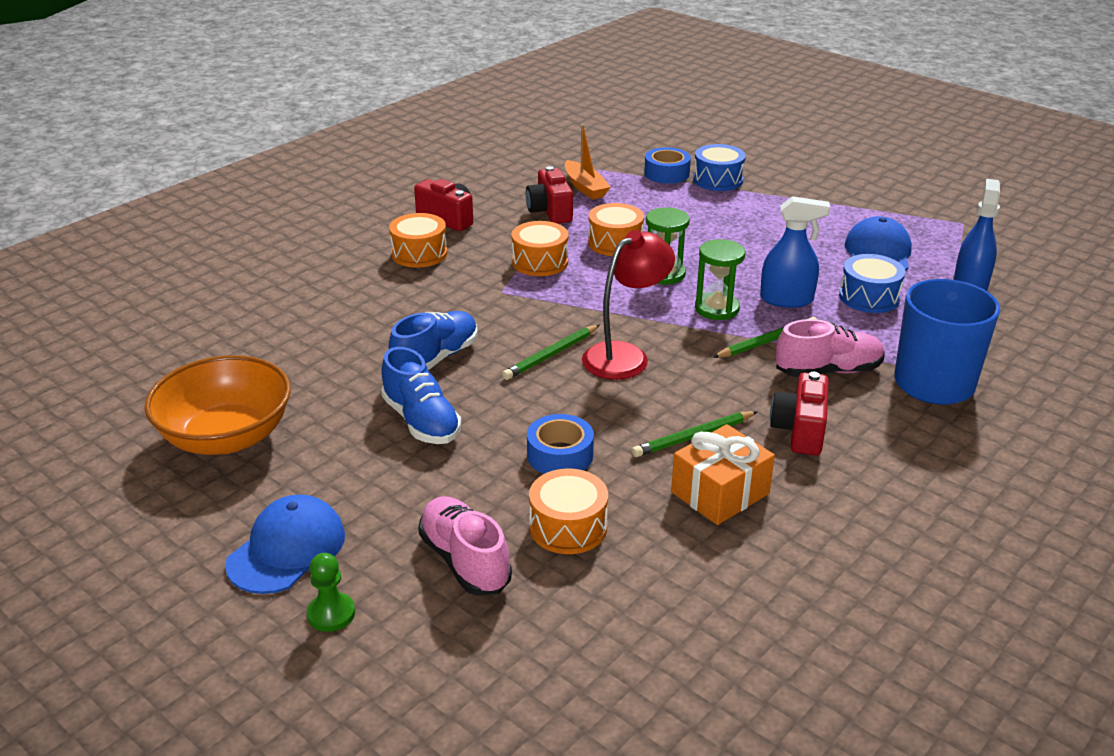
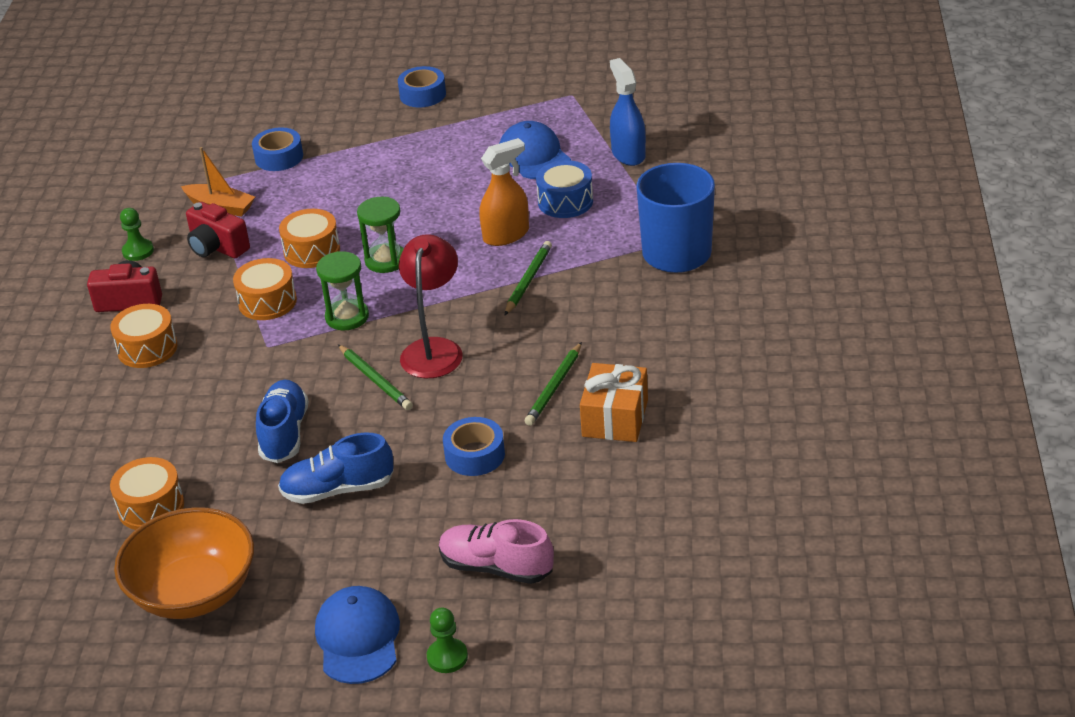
camera: 35 degrees left, 5 degrees up
(421, 421) = (338, 489): blue shoe -> blue shoe turned 150 degrees clockwise
(494, 191) = (138, 251): none -> green pawn
(551, 355) = (375, 380): green pencil -> green pencil turned 45 degrees counterclockwise
(568, 527) = (539, 502): orange drum -> orange drum (151, 507)
(716, 309) = (461, 271): green hourglass -> green hourglass (347, 317)
(718, 180) = (332, 143): blue drum -> none
(787, 299) = (506, 235): blue spray bottle -> orange spray bottle
(800, 430) = (622, 341): red camera -> none
(828, 371) = (595, 282): pink shoe -> none
(829, 176) = (422, 94): none -> blue tape

